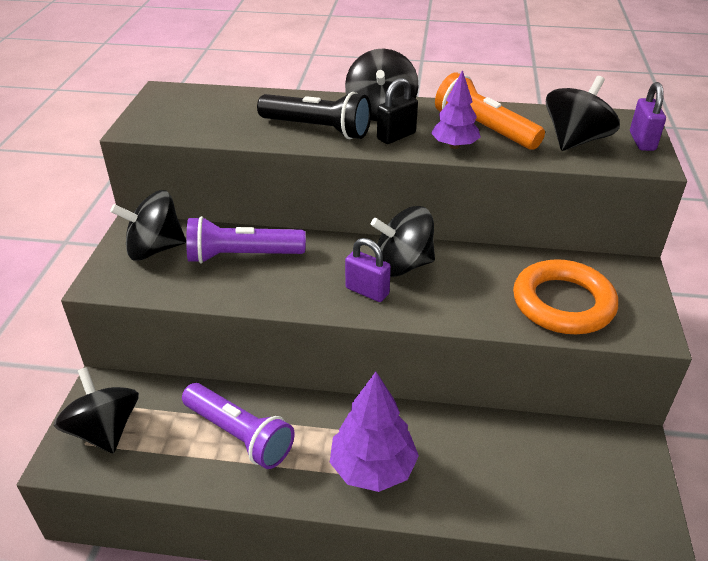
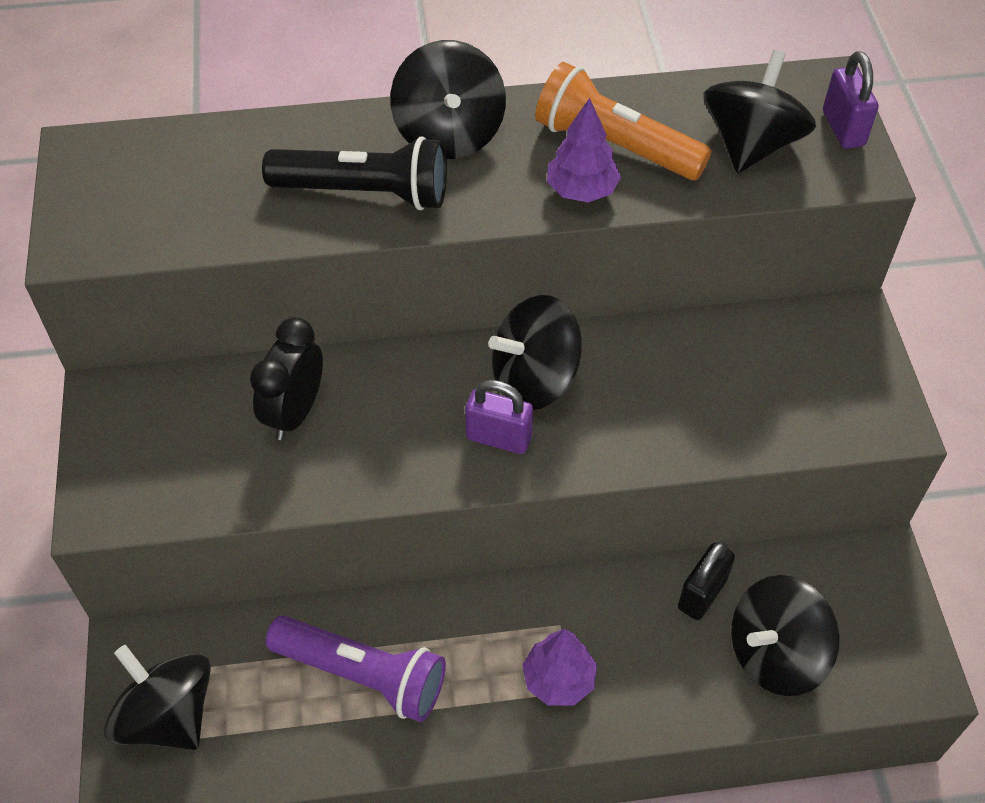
camera: 15 degrees left, 15 degrees up
(154, 249) = (155, 428): black spinning top -> black spinning top (775, 654)
(242, 256) = (295, 412): purple flashlight -> black clock
(373, 468) = (559, 680): purple tree -> purple tree, size x0.62
(396, 136) = (490, 185): black padlock -> black padlock (702, 594)
(563, 303) = (769, 399): orange ring -> none

